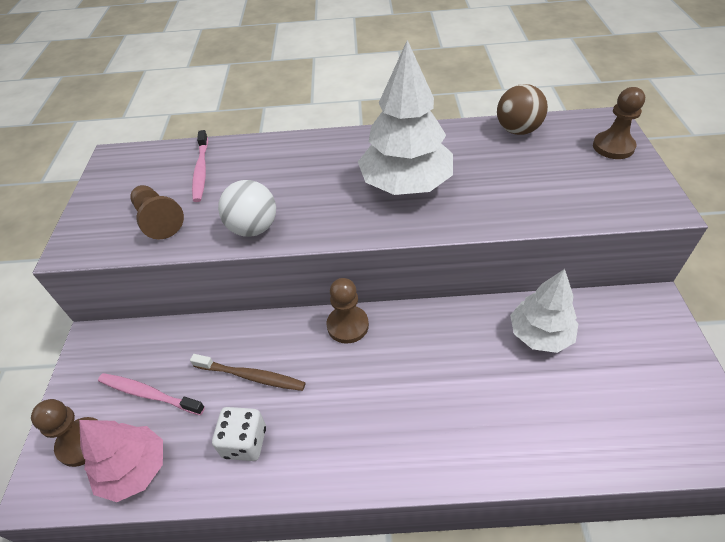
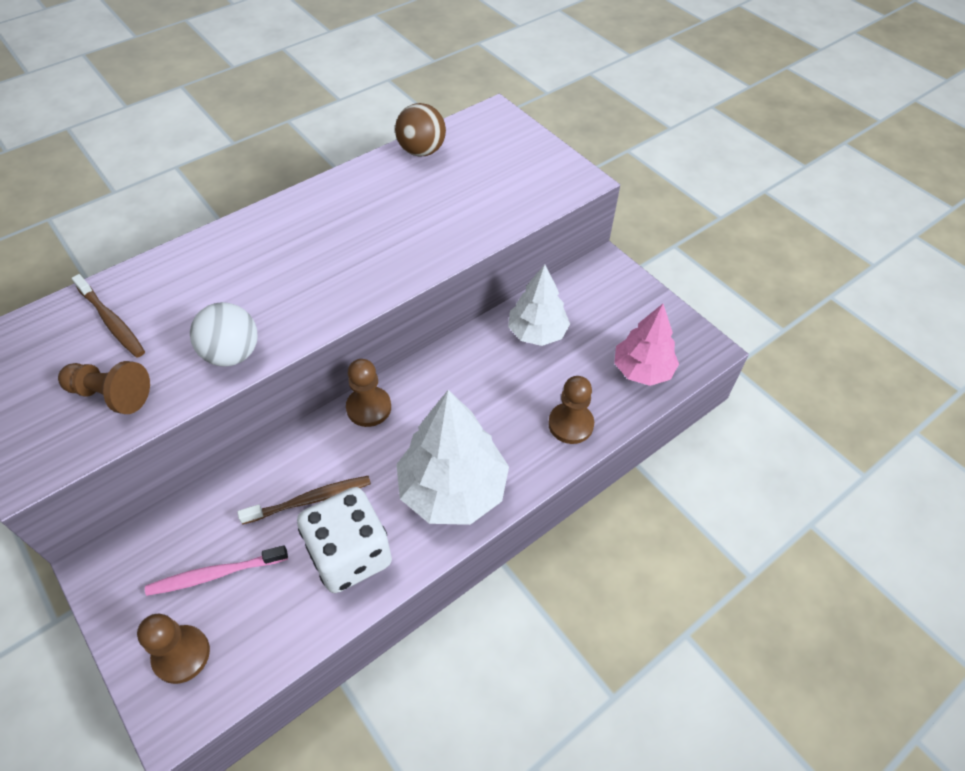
camera: 40 degrees left, 5 degrees up
(134, 469) = (260, 640): pink tree -> pink tree (642, 370)
(201, 171) = (112, 321): pink toothbrush -> brown toothbrush
(245, 442) = (350, 555): white dice -> white dice, size x1.66
(406, 184) = (355, 246): white tree -> white tree (453, 489)
(613, 147) = (513, 138): brown pawn -> brown pawn (570, 424)

